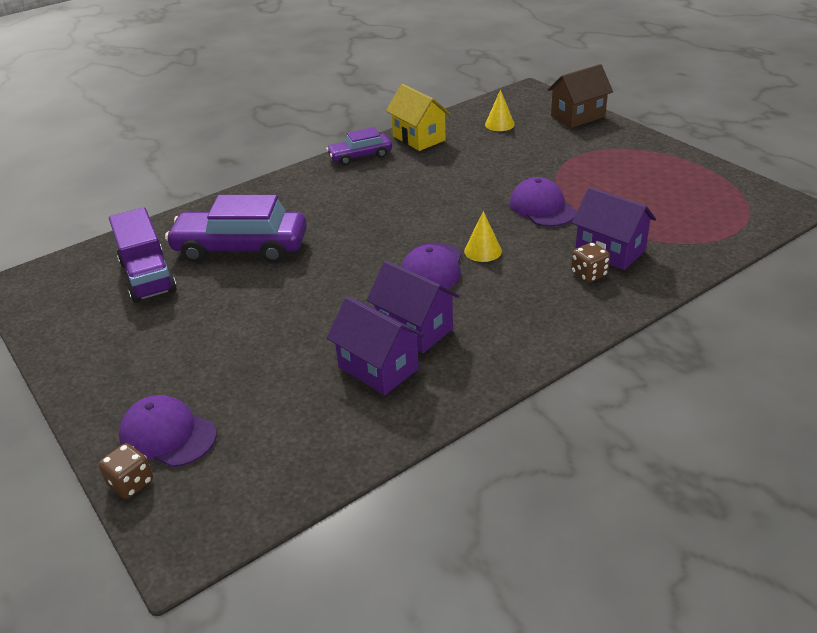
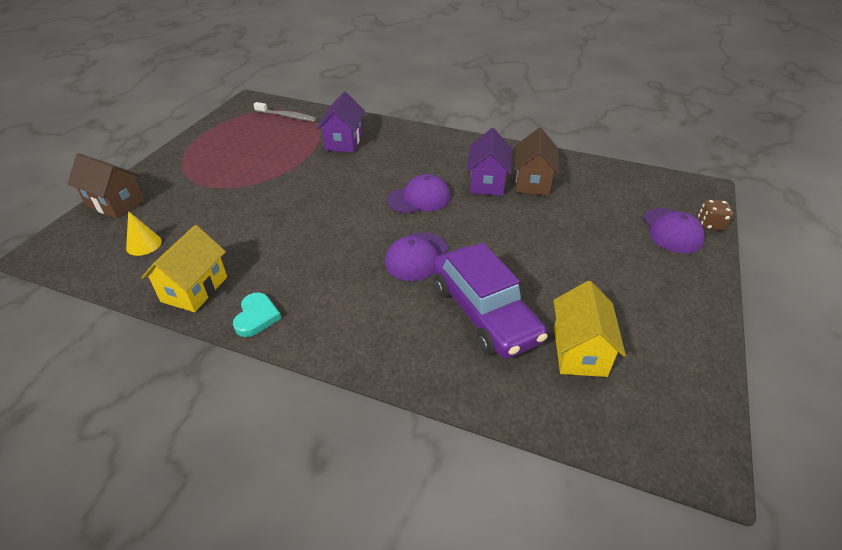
camera: 125 degrees left, 5 degrees up
(148, 277) = (579, 351): purple truck -> yellow house
(360, 156) = (256, 317): purple car -> turquoise heart
(378, 368) = (532, 182): purple house -> brown house
(483, 251) = (381, 185): yellow cone -> none
(542, 207) = (303, 178): purple cap -> purple cap (416, 257)
(589, 274) = (376, 142): brown dice -> none
(717, 224) = (287, 116): none -> grey toothbrush

